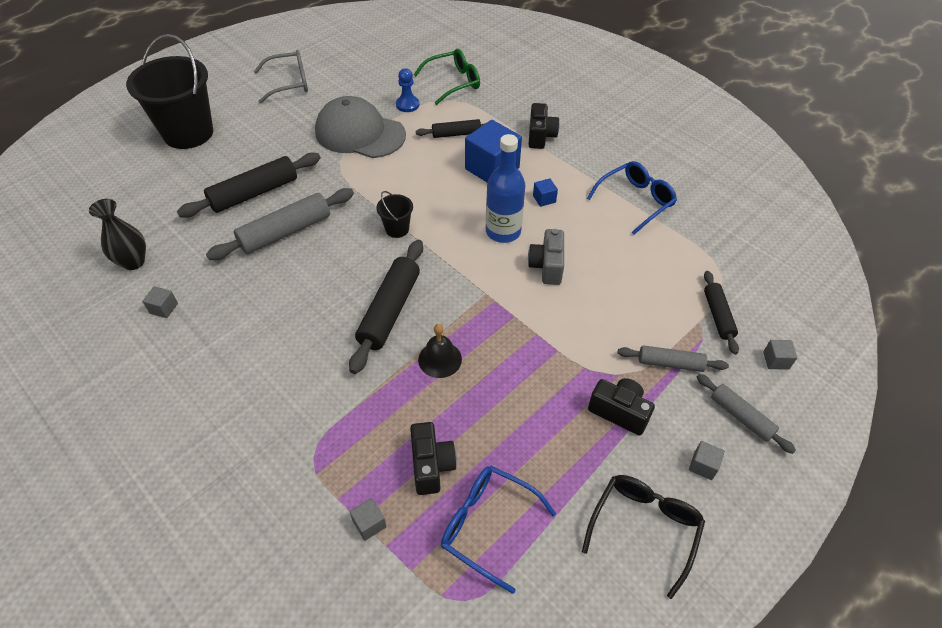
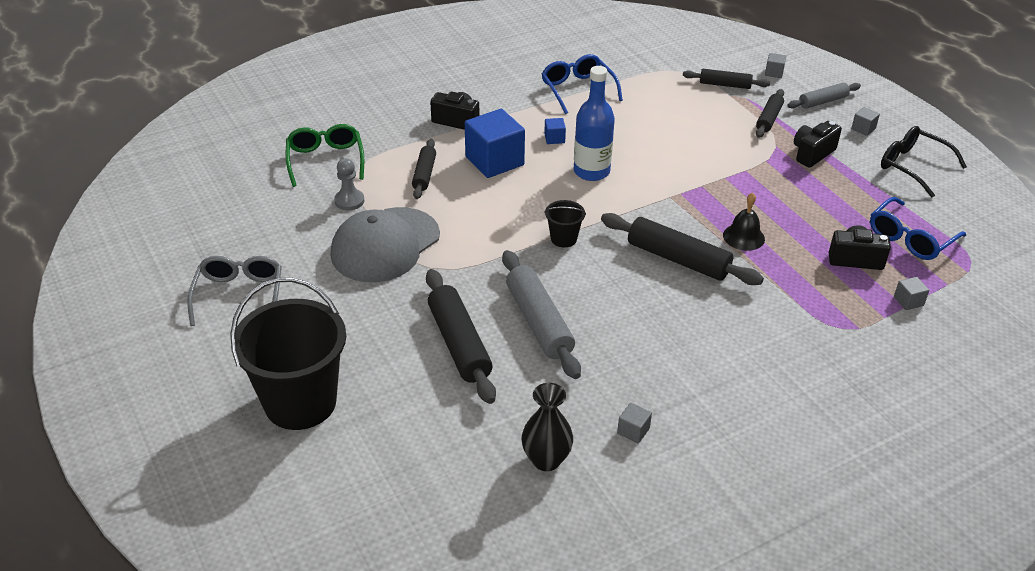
camera: 75 degrees left, 10 degrees down
(407, 105) = (349, 201): blue pawn -> grey pawn
(547, 266) = (646, 155): grey camera -> none
(670, 363) = (769, 119): grey rolling pin -> black rolling pin

